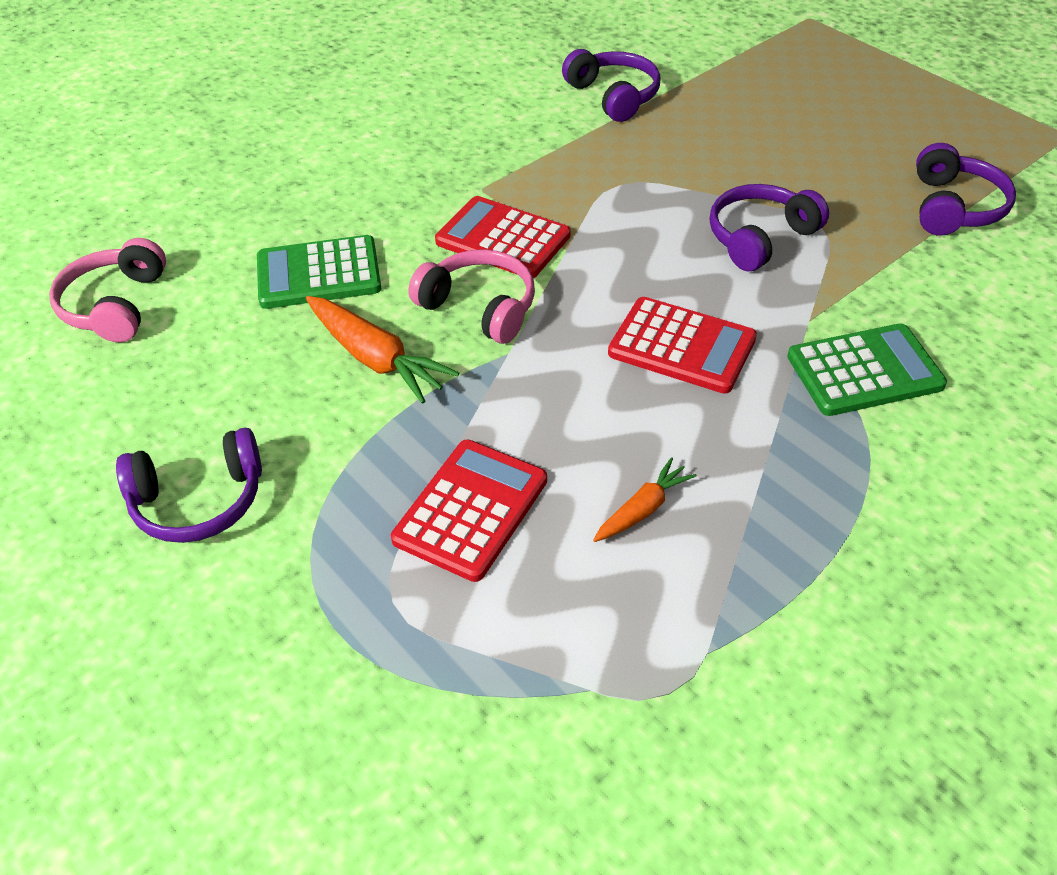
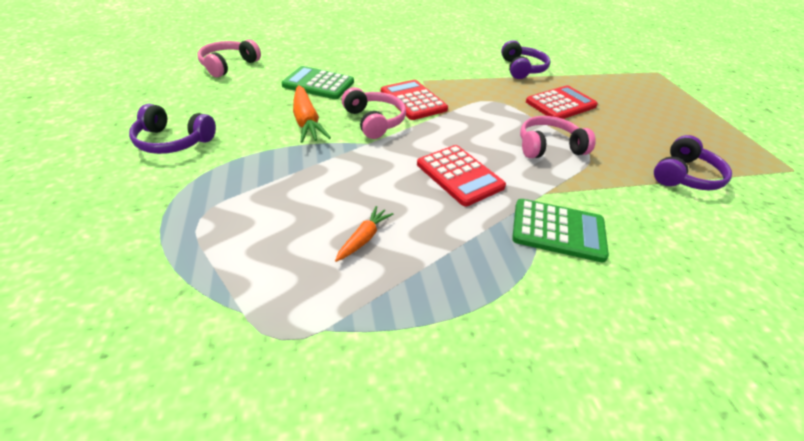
camera: 25 degrees right, 5 degrees down
(471, 510) = (279, 198): red calculator -> red calculator (560, 104)
(643, 509) = (364, 238): orange carrot -> orange carrot turned 45 degrees counterclockwise
(759, 237) = (548, 147): purple headphones -> pink headphones

